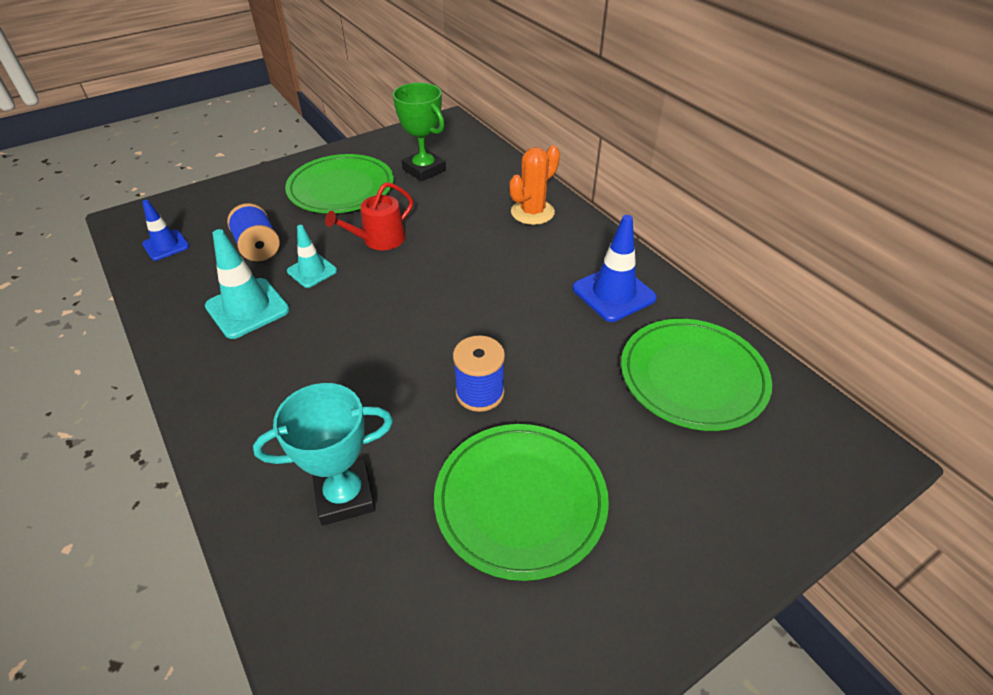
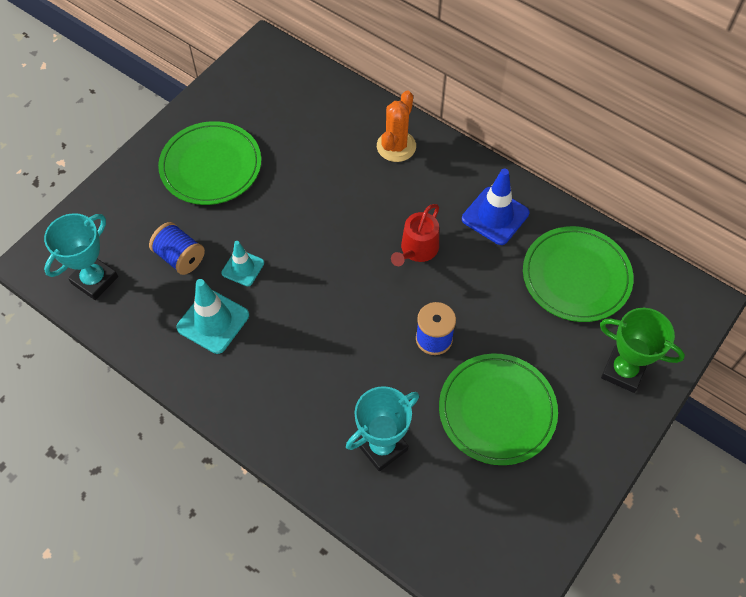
camera: 20 degrees left, 15 degrees up
(166, 245) = (94, 280): blue traffic cone -> turquoise trophy
(379, 240) = (280, 217): red watering can -> red watering can (417, 249)
(424, 170) = (275, 120): green trophy -> green trophy (623, 371)

